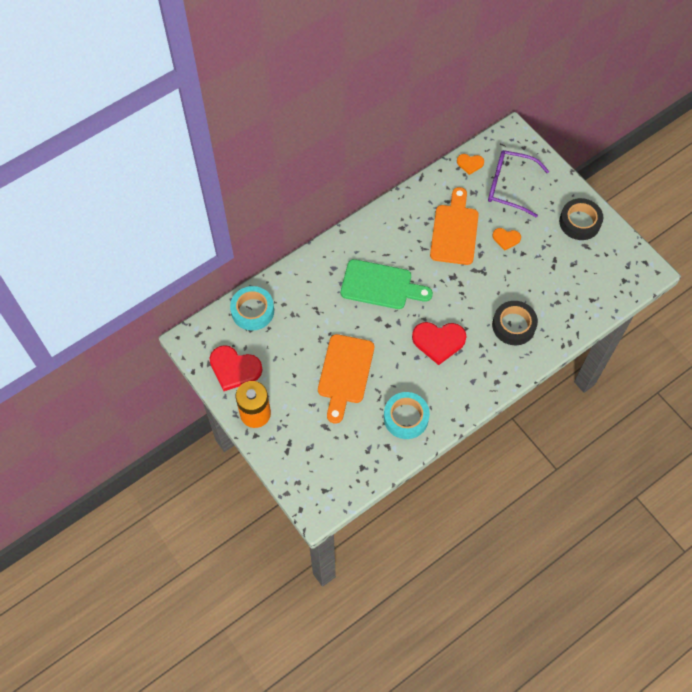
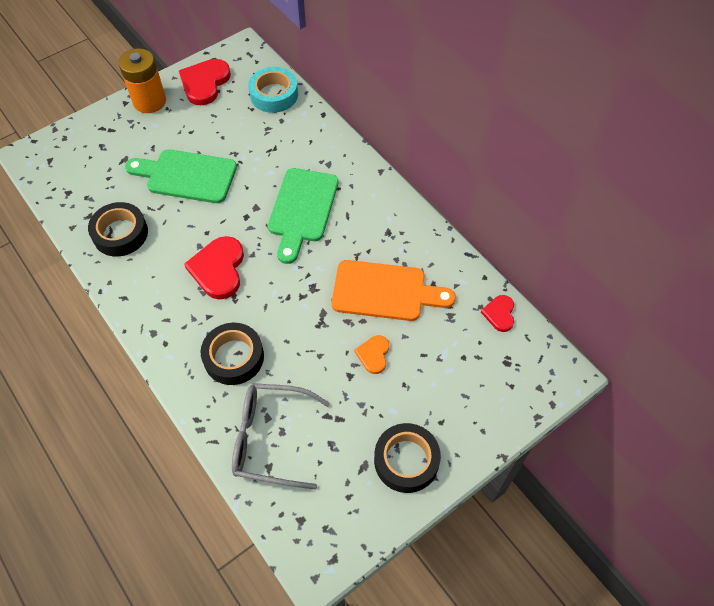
camera: 90 degrees right, 5 degrees down
(345, 373) = (187, 176): orange cutting board -> green cutting board
(406, 418) = (120, 233): turquoise tape -> black tape
(470, 164) = (499, 314): orange heart -> red heart
(510, 187) = (464, 365): purple glasses -> none
(572, 299) = (271, 439): none -> grey glasses

